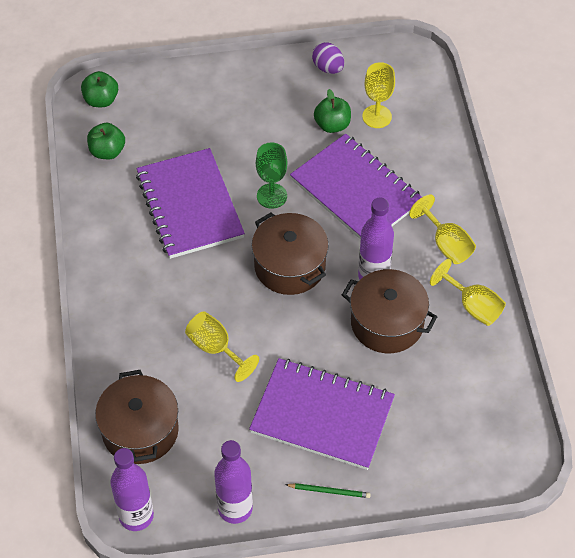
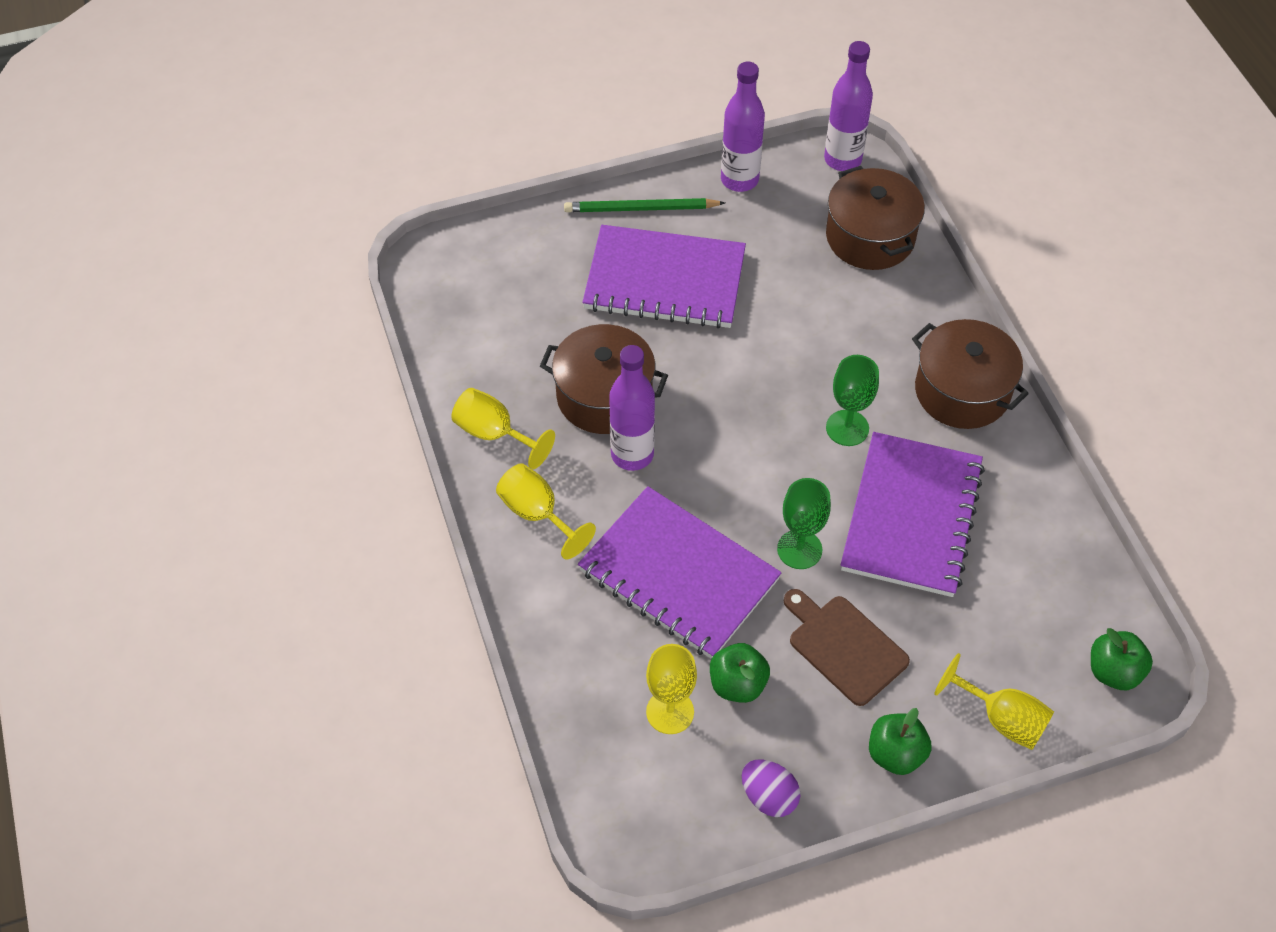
camera: 170 degrees right, 0 degrees up
(107, 151) = (1064, 583): green apple -> green apple (895, 754)
(190, 205) = (911, 517): purple notebook -> purple notebook turned 45 degrees clockwise
(213, 272) = (847, 428): none -> green goblet
(216, 348) = (813, 335): yellow goblet -> yellow goblet (1001, 719)
(260, 136) = (844, 646): none -> brown cutting board
(289, 266) = (747, 451): brown pot -> brown pot (962, 391)
(329, 491) = (640, 209): green pencil -> green pencil, size x1.67

